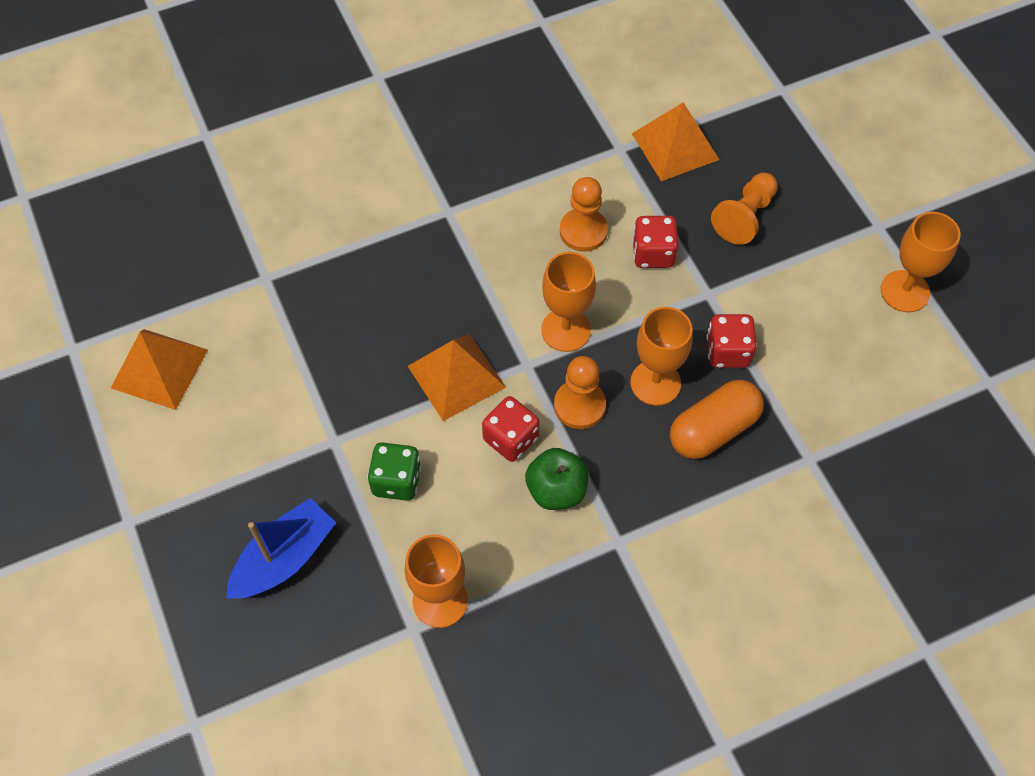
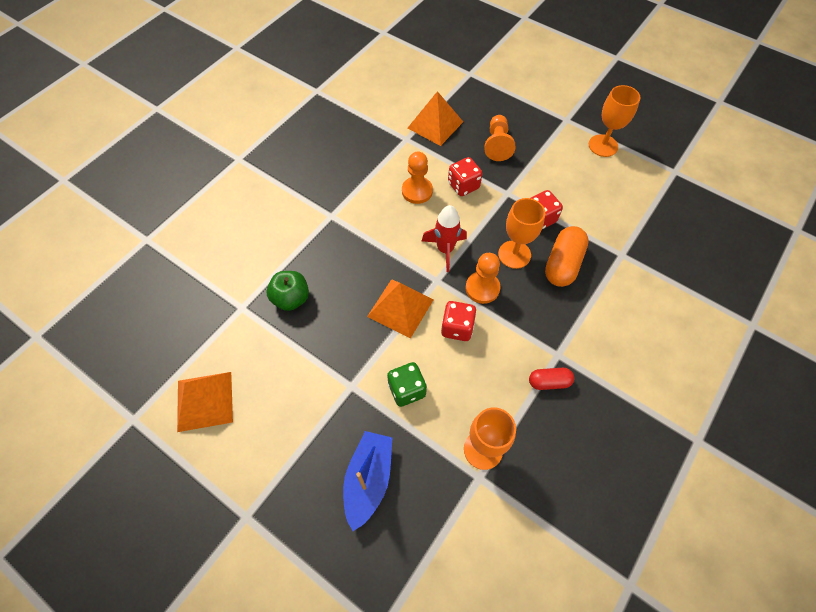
camera: 30 degrees left, 0 degrees up
(556, 490) = (503, 343): green apple -> green apple (291, 298)
(566, 330) = (445, 250): orange goblet -> red rocket
(580, 568) = (549, 382): none -> red capsule

